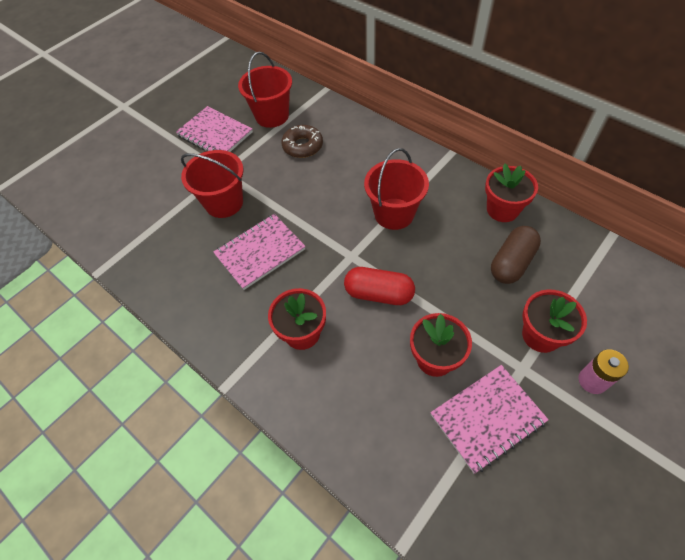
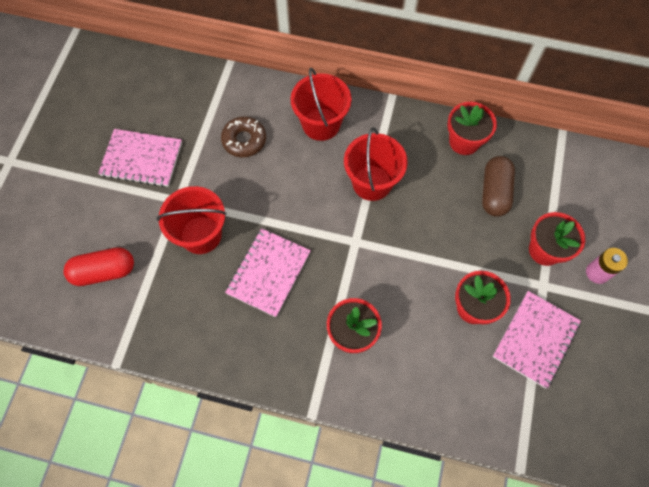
camera: 30 degrees left, 10 degrees up
(272, 116) = (191, 115): red bucket -> red bucket (321, 124)
(379, 294) = (398, 269): red capsule -> red capsule (104, 271)

